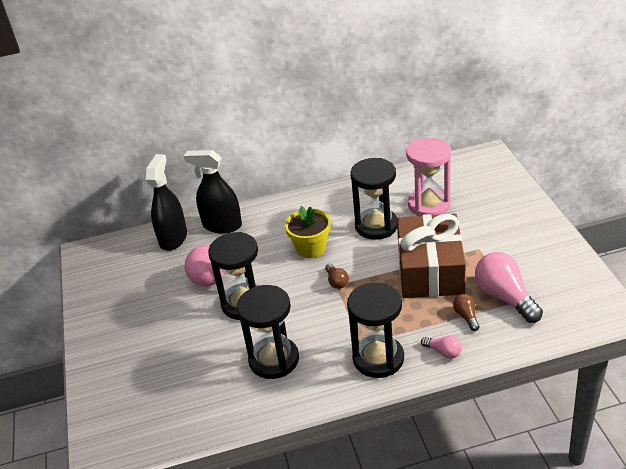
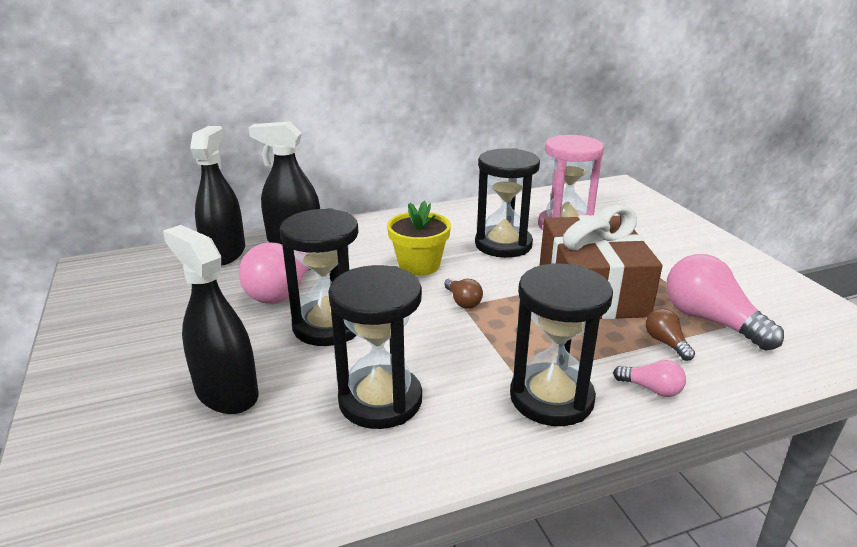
camera: 10 degrees left, 10 degrees down
(183, 354) = (226, 393): none -> black spray bottle

